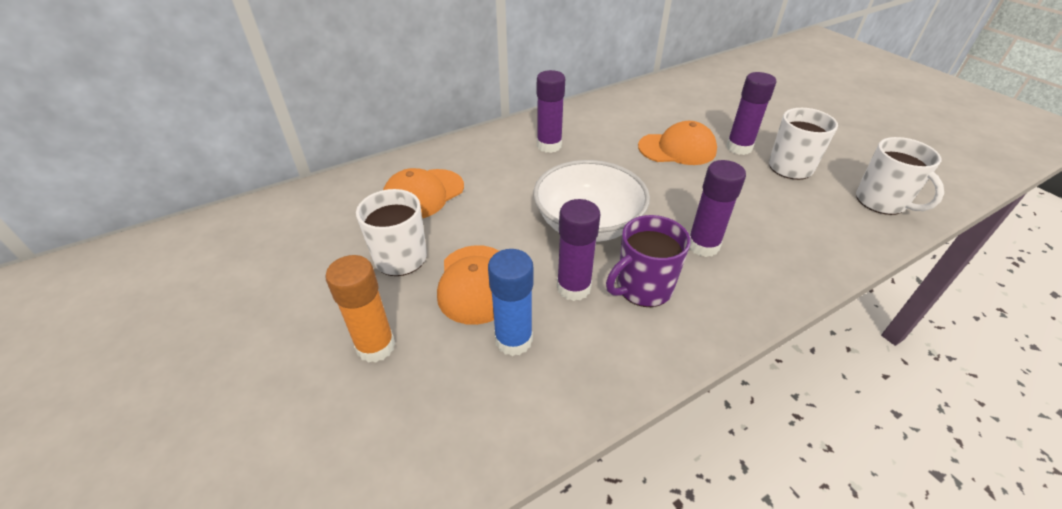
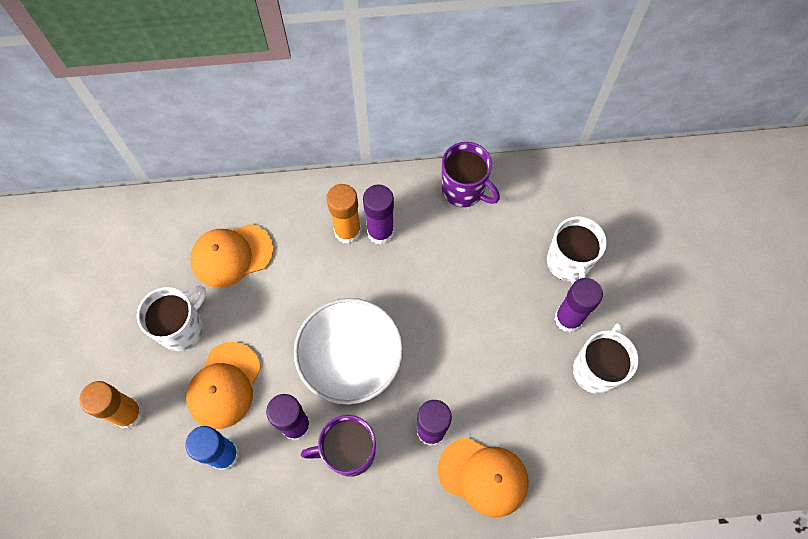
camera: 25 degrees right, 25 degrees up
(521, 152) = (347, 231): none -> orange glue stick
(595, 109) = (464, 190): none -> purple mug
(677, 149) = (504, 292): orange cap -> orange cap (483, 476)
(882, 202) = (643, 457): white mug -> white mug (568, 263)

